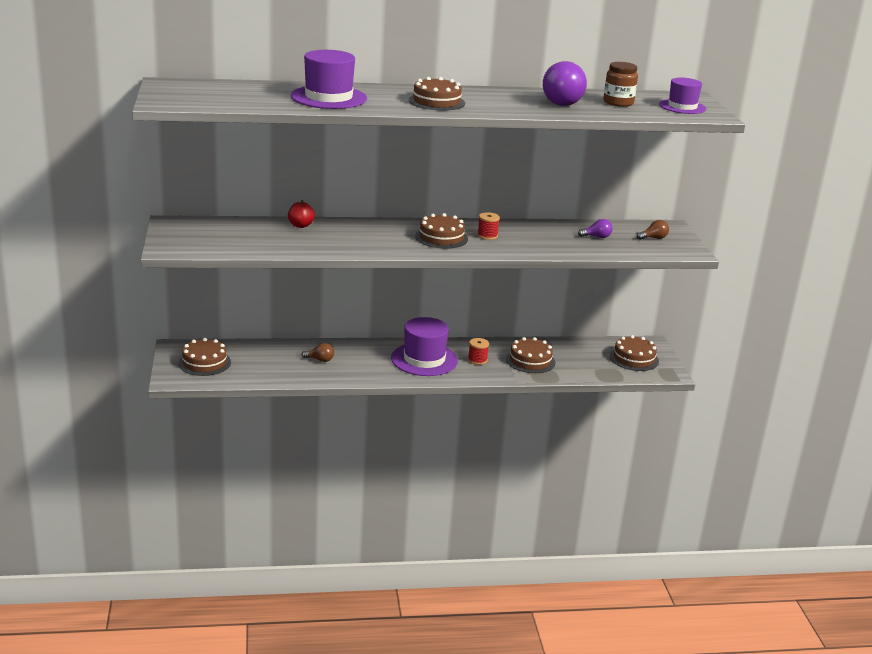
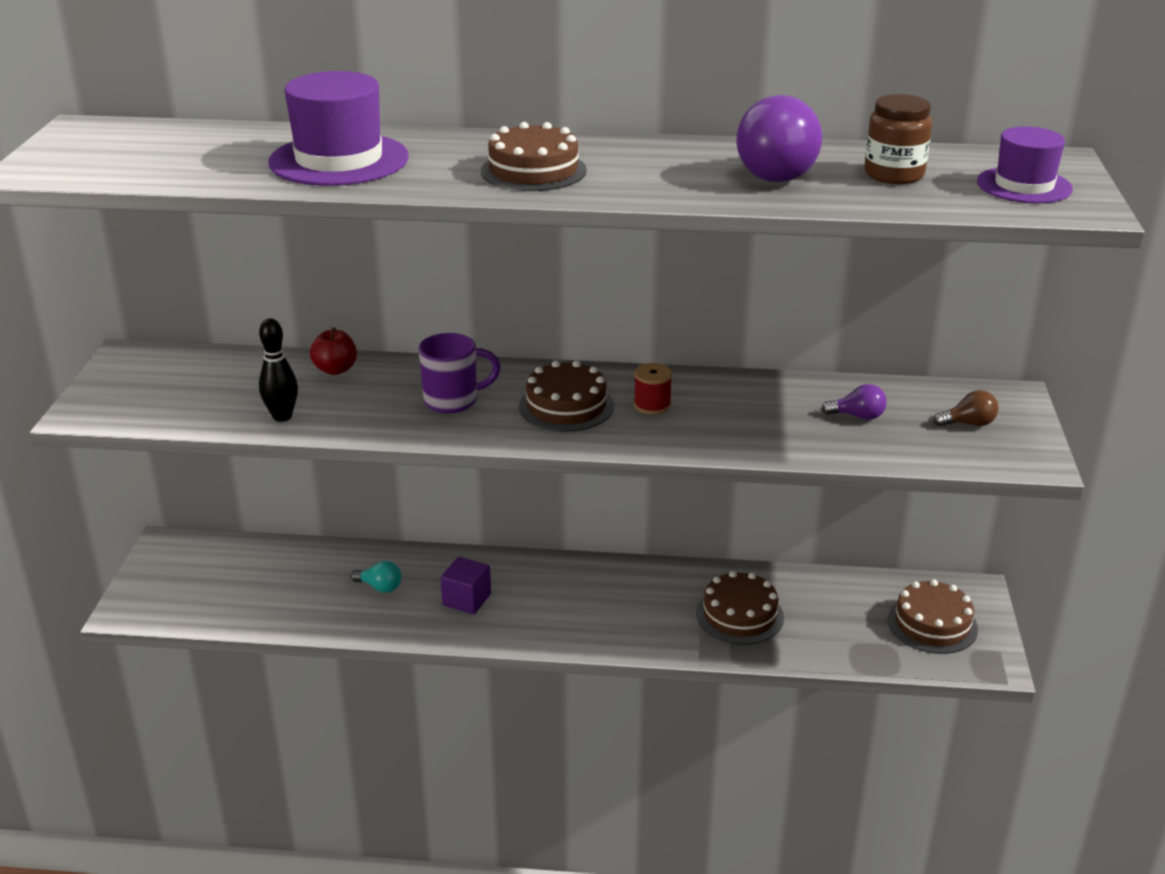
camera: 15 degrees right, 5 degrees up
(204, 362) = (194, 580): brown cake -> none
(285, 247) = (282, 416): none -> black bowling pin
(320, 360) = (380, 587): brown light bulb -> turquoise light bulb
(374, 362) = (466, 599): none -> purple cube
(377, 237) = (453, 401): none -> purple mug
(424, 359) = (554, 599): purple hat -> none
(477, 360) = (646, 606): red spool -> none

